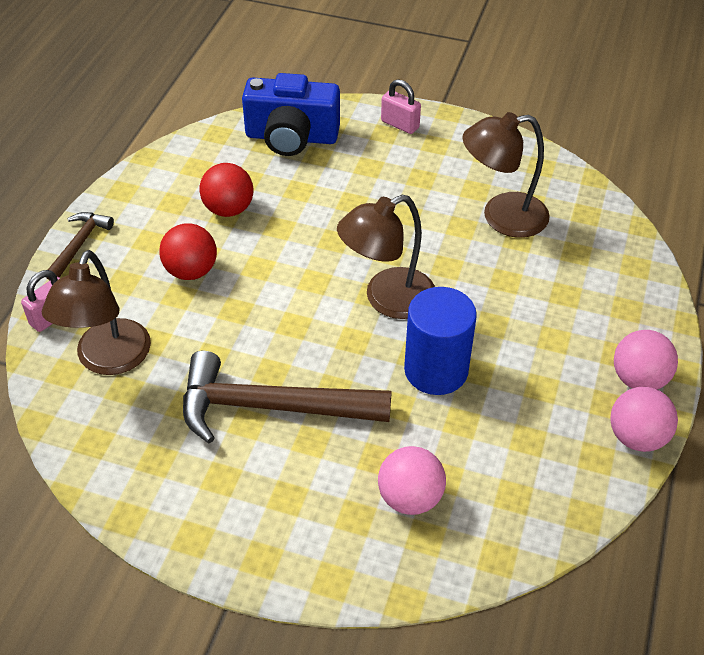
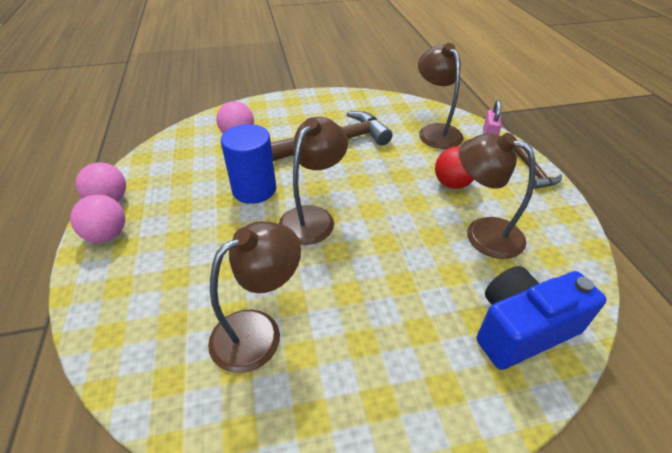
camera: 150 degrees right, 5 degrees down
(228, 209) = (482, 232): red ball -> brown lamp
(400, 124) = (440, 413): pink padlock -> none

